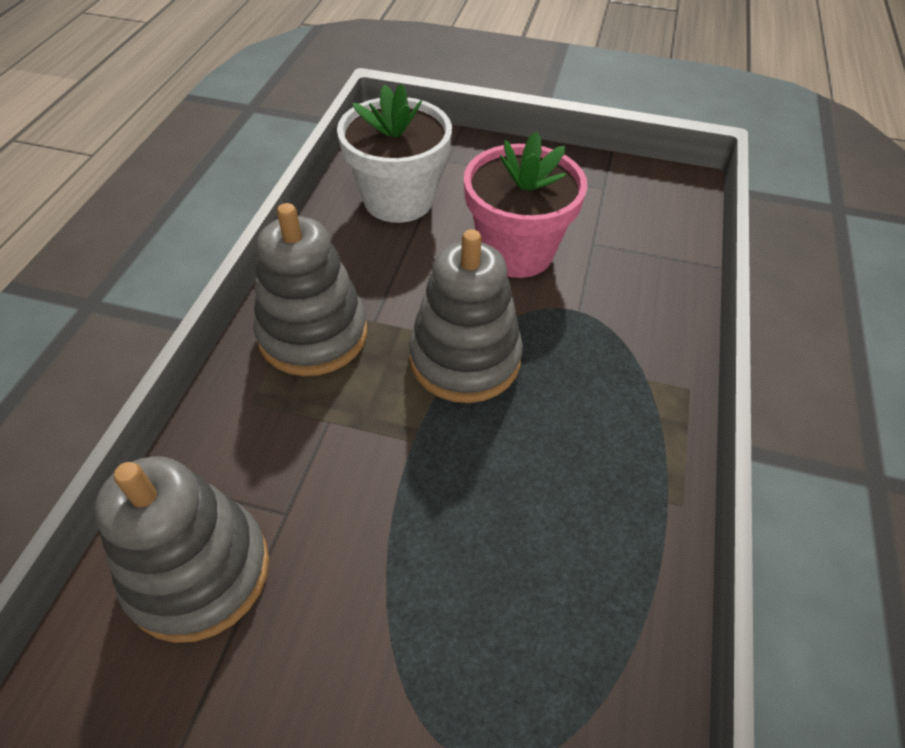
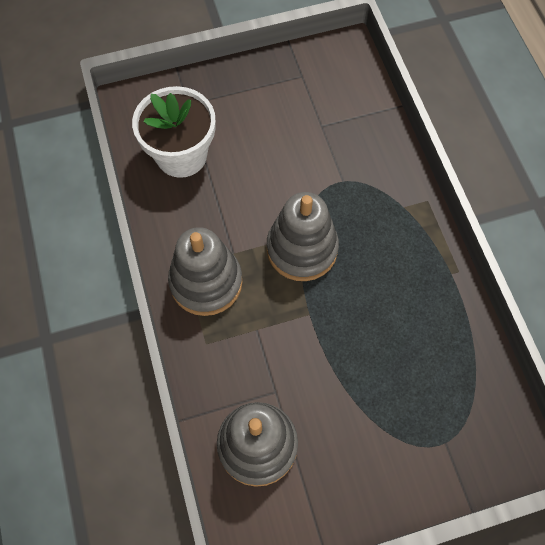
camera: 30 degrees left, 15 degrees up
(516, 252) = (281, 157): pink flower pot -> none

